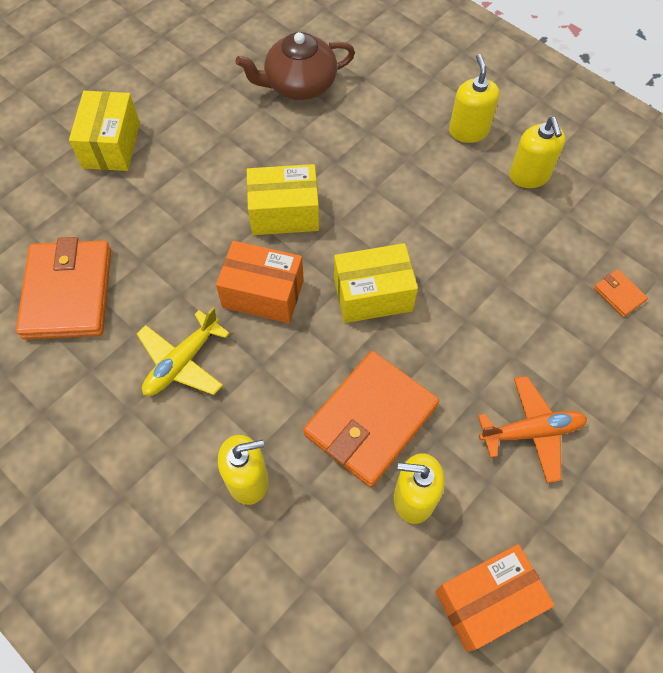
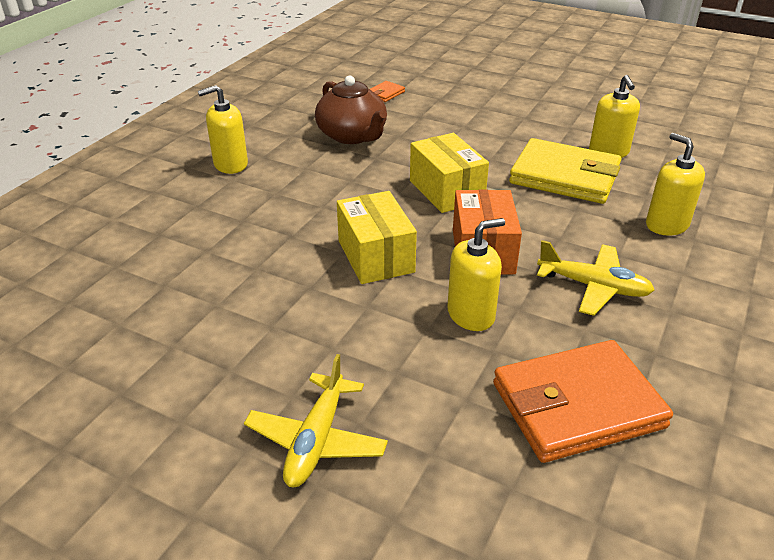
camera: 105 degrees left, 25 degrees down
(111, 145) = (316, 440): yellow box -> yellow plane
(299, 85) = (172, 280): brown teapot -> brown teapot (352, 135)
(370, 420) = (564, 176): orange wallet -> yellow wallet
(486, 601) = (650, 121): orange box -> none
(529, 176) = (279, 132): yellow soap dispenser -> yellow soap dispenser (471, 315)
(531, 432) = (520, 116): orange plane -> none

